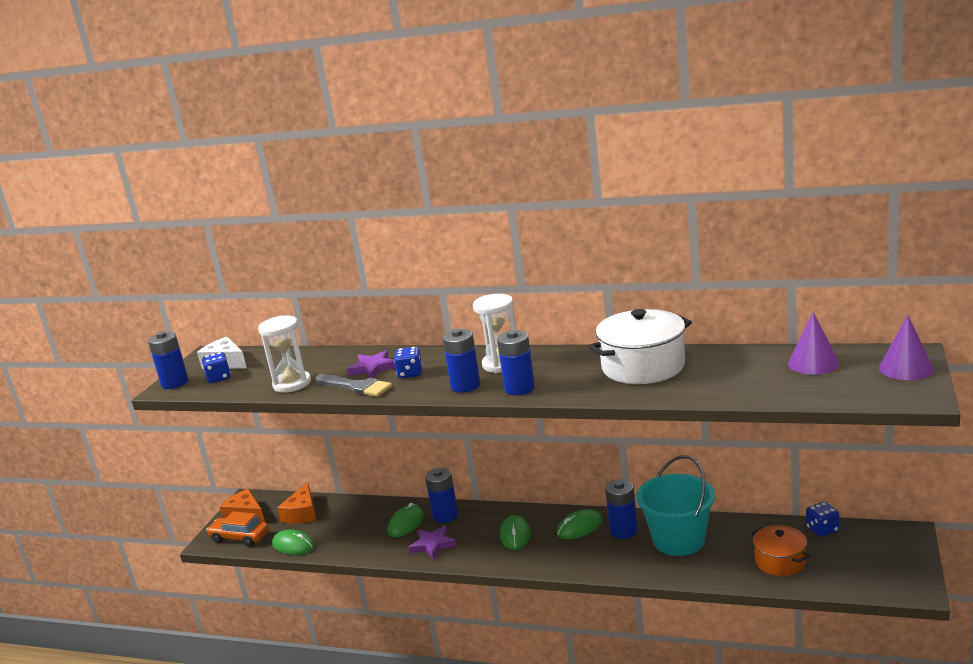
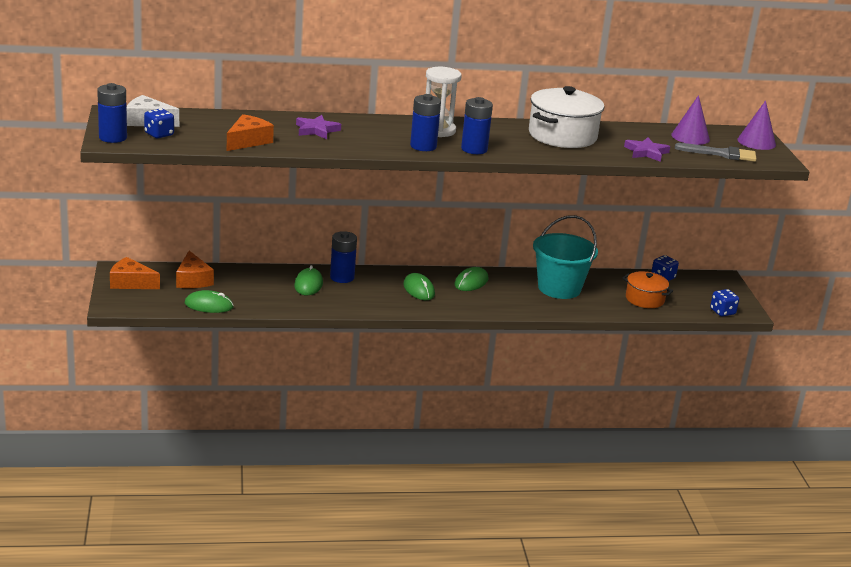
camera: 30 degrees left, 5 degrees up
(240, 537) = (143, 301): orange car -> none
(292, 384) = (248, 141): white hourglass -> orange cheese
(356, 386) = (318, 145): grey brush -> grey brush (721, 154)
(410, 373) = (359, 135): blue dice -> blue dice (722, 312)
(433, 545) = (349, 299): purple star -> purple star (646, 152)
(623, 530) = (510, 283): blue battery -> none

